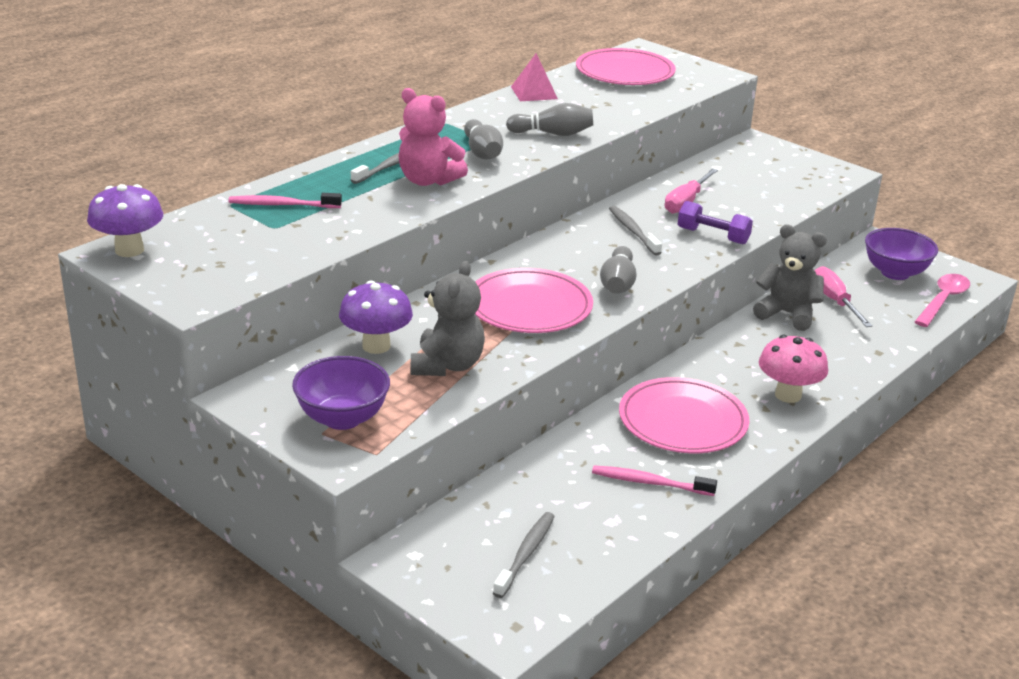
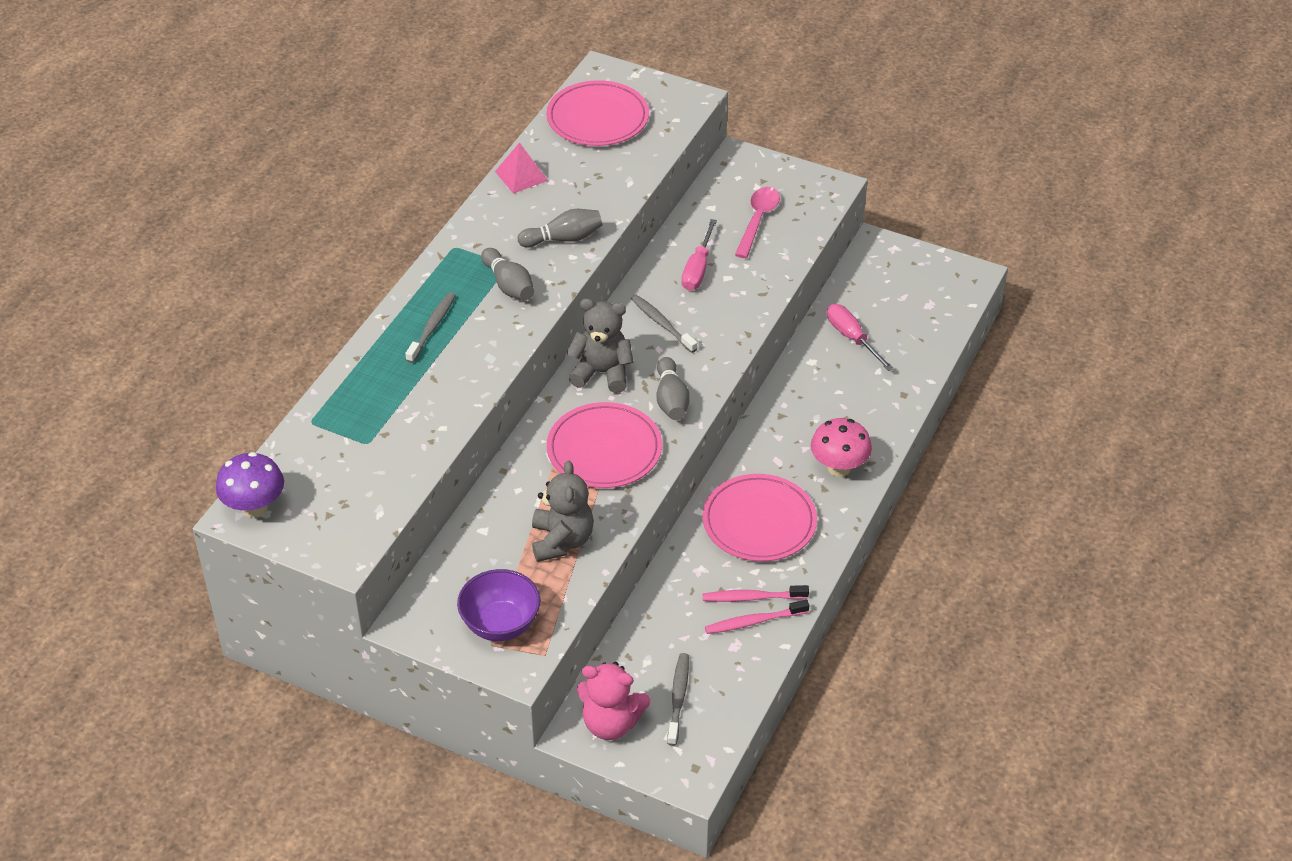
camera: 15 degrees left, 15 degrees up
(282, 205) = (359, 410): pink toothbrush -> pink toothbrush (754, 622)
(376, 346) = (492, 534): purple mushroom -> none
(428, 180) = (475, 340): pink teddy bear -> pink teddy bear (611, 723)
(713, 236) = (736, 312): purple dumbbell -> none
(787, 314) = (814, 366): grey teddy bear -> grey teddy bear (602, 373)
(895, 273) = (897, 285): purple bowl -> none
(943, 301) = (946, 313): pink spoon -> pink spoon (757, 220)

